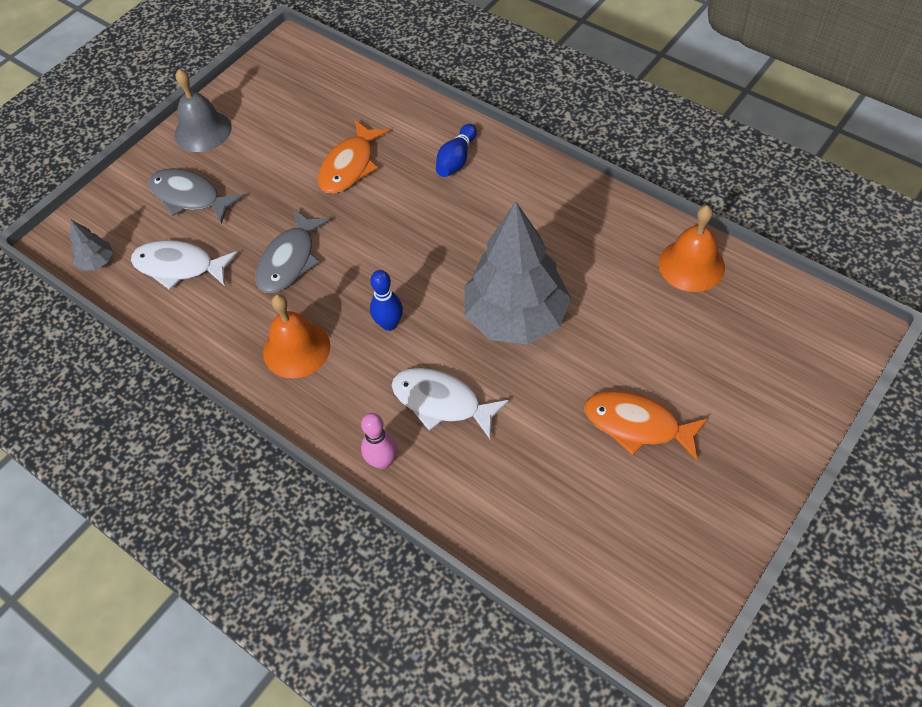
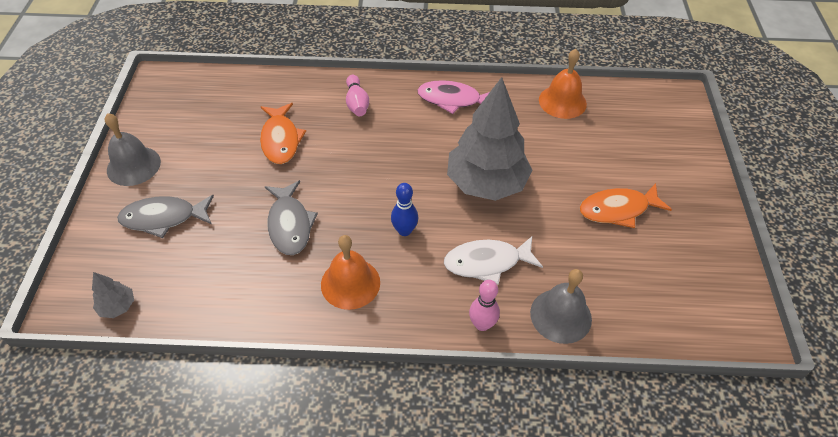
camera: 40 degrees left, 5 degrees down
(179, 267) = (199, 273): white fish -> none
(456, 160) = (357, 103): blue bowling pin -> pink bowling pin
(467, 500) = (560, 315): none -> grey bell
(563, 203) = (453, 100): none -> pink fish

